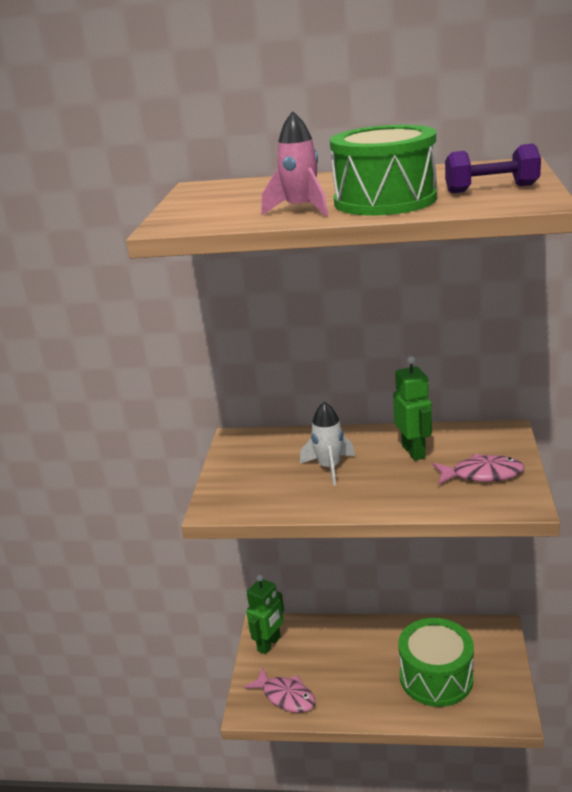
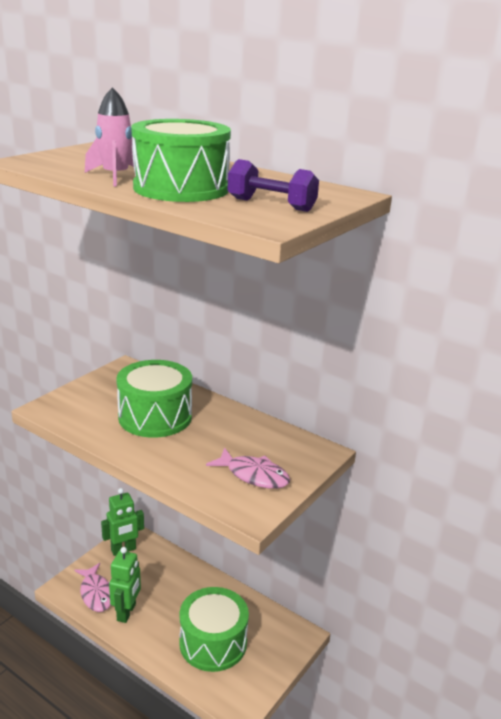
camera: 25 degrees right, 0 degrees up
(329, 467) = (155, 417): white rocket -> green drum
(414, 451) = (229, 433): green robot -> green robot (126, 612)

